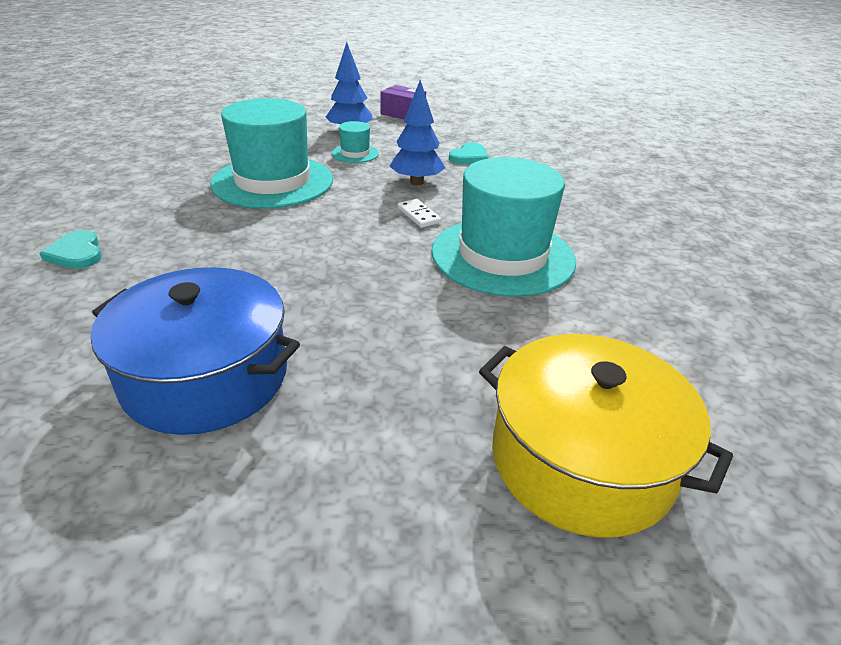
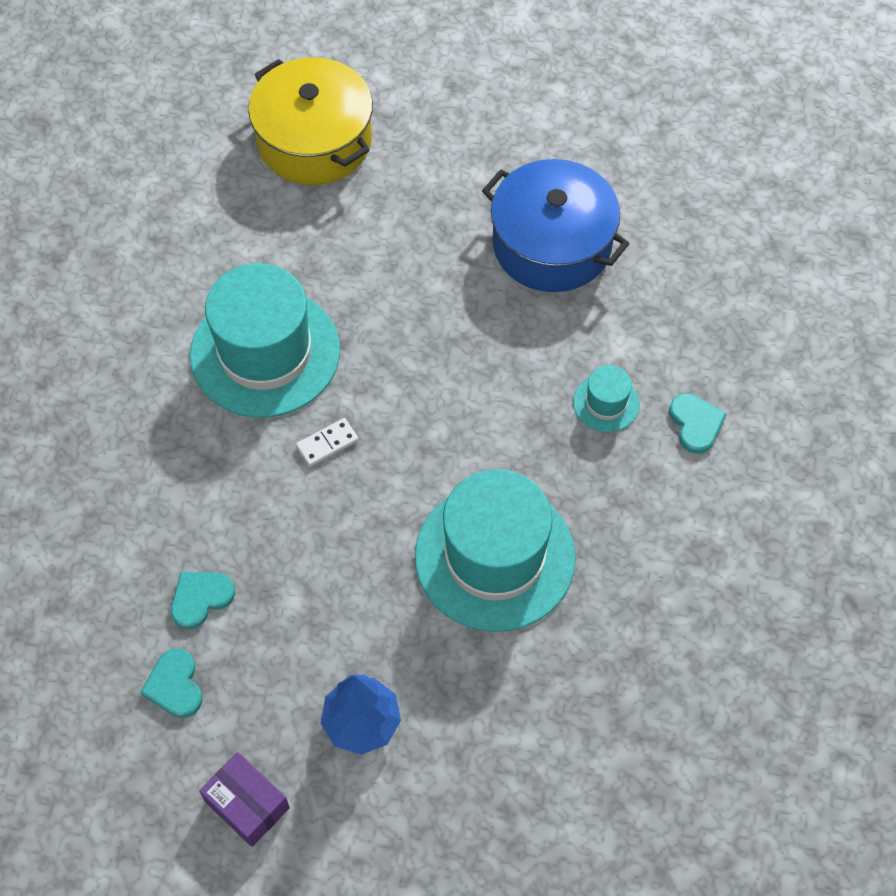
camera: 165 degrees left, 25 degrees up
(355, 153) = (369, 633): turquoise hat -> turquoise hat (606, 403)
(416, 182) = (304, 527): blue tree -> none
(419, 215) = (327, 444): white domino -> white domino turned 75 degrees clockwise
(463, 135) = (175, 685): none -> turquoise heart

